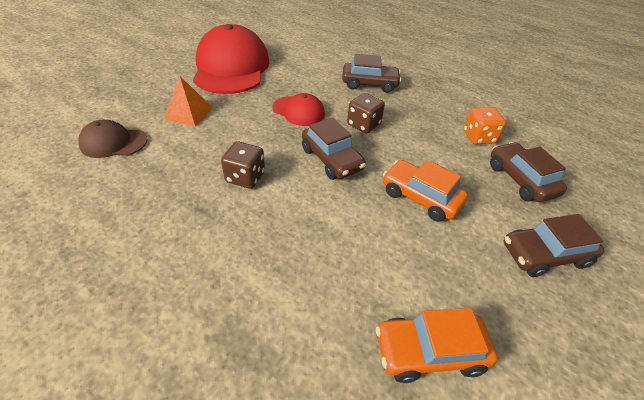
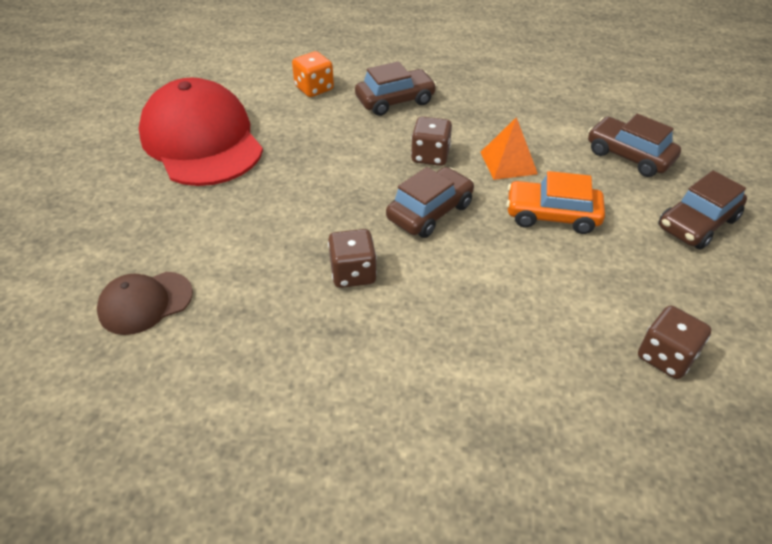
camera: 25 degrees left, 0 degrees up
(188, 113) = (206, 224): orange pyramid -> orange pyramid (508, 162)
(298, 111) = (342, 168): red cap -> none
(331, 159) = (430, 212): brown car -> brown car turned 75 degrees counterclockwise
(429, 351) = (665, 356): orange car -> brown dice
(478, 137) = (559, 124): orange dice -> orange dice (314, 88)

